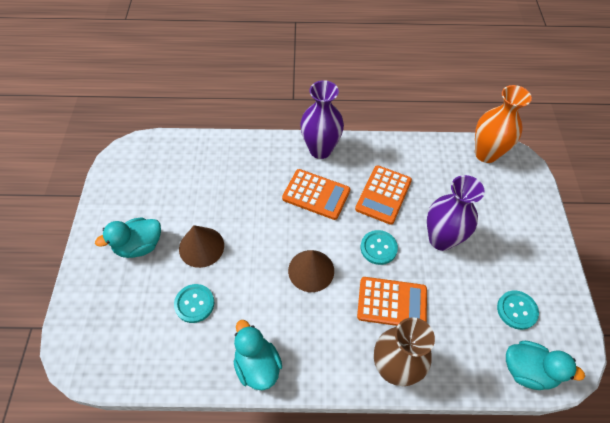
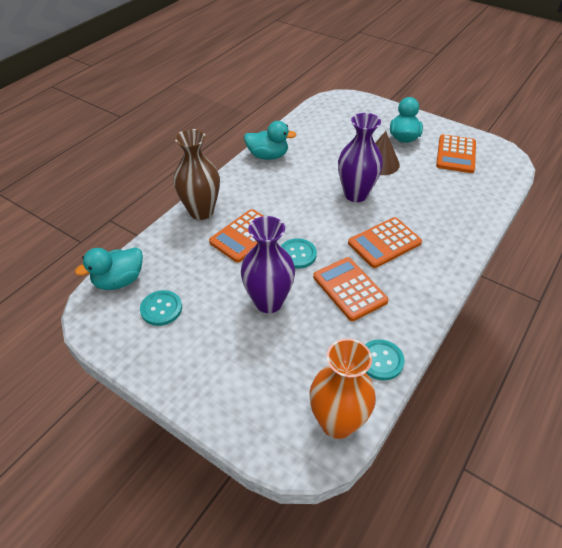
camera: 125 degrees right, 10 degrees down
(147, 190) = (456, 154): none -> orange calculator
(194, 304) = (335, 146): turquoise button -> turquoise button (381, 360)
(311, 270) = (312, 207): brown cone -> none
(320, 149) = (439, 272): purple vase -> purple vase (355, 194)

